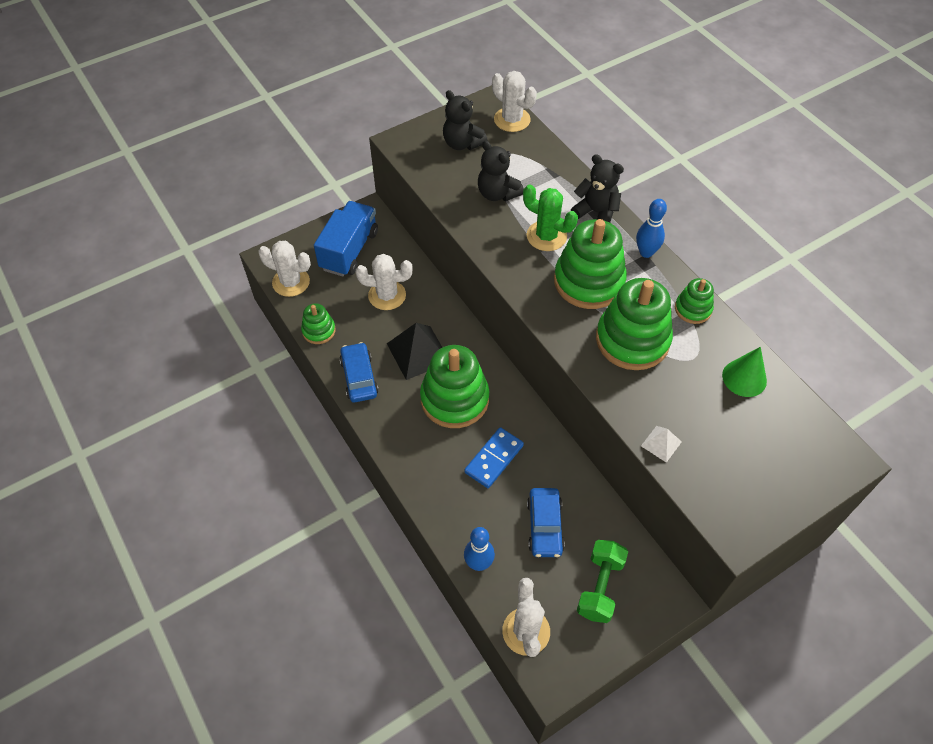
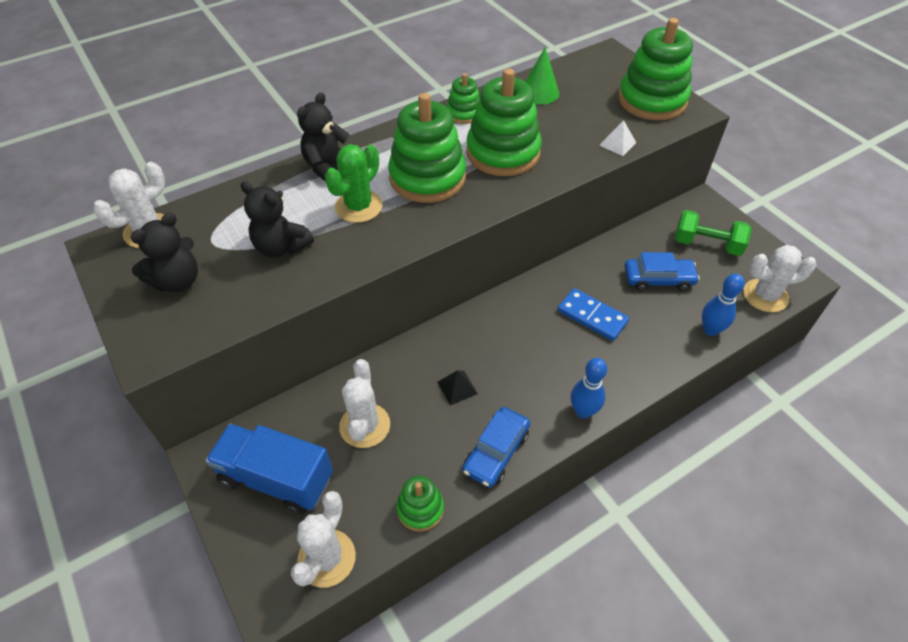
camera: 90 degrees left, 5 degrees down
(359, 377) = (496, 451): blue car -> blue car turned 45 degrees counterclockwise
(418, 352) = (457, 387): black pyramid -> black pyramid, size x0.51
(454, 399) = (521, 350): green stacking toy -> green stacking toy (652, 100)
(497, 193) = (281, 247): black teddy bear -> black teddy bear turned 75 degrees clockwise
(646, 252) = (390, 136): blue bowling pin -> blue bowling pin (583, 411)

